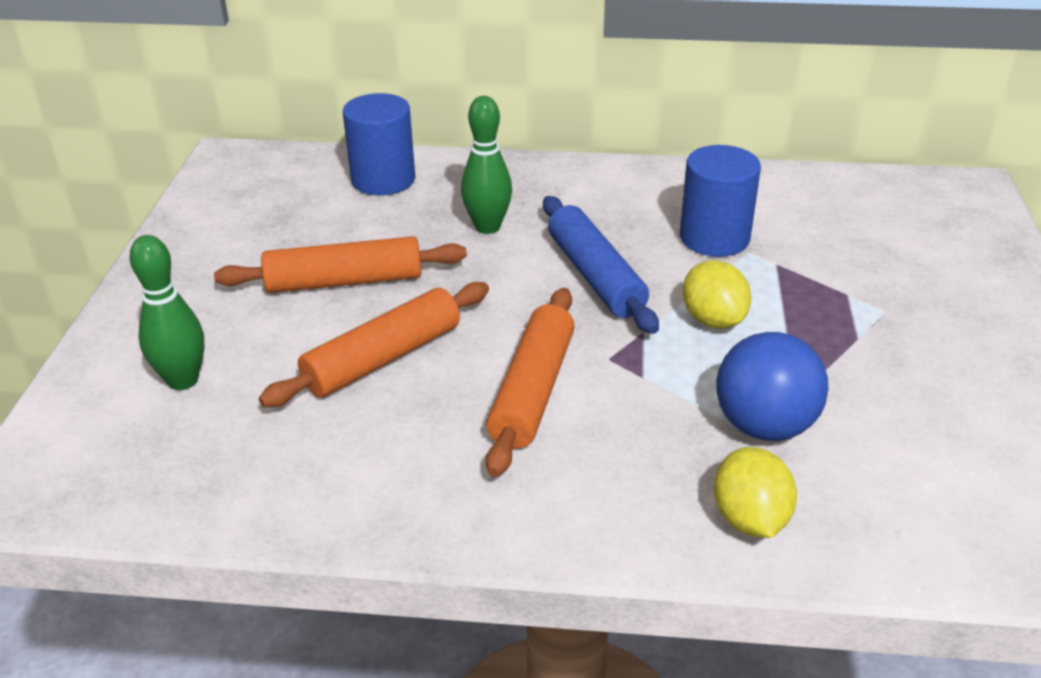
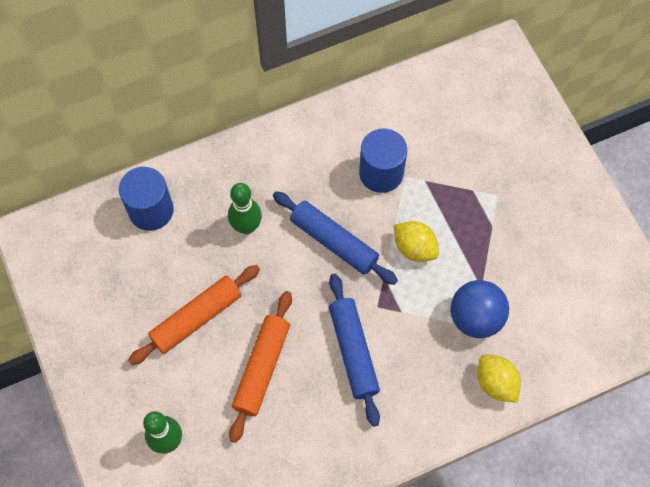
camera: 30 degrees left, 30 degrees up
(532, 391) = (353, 351): orange rolling pin -> blue rolling pin

